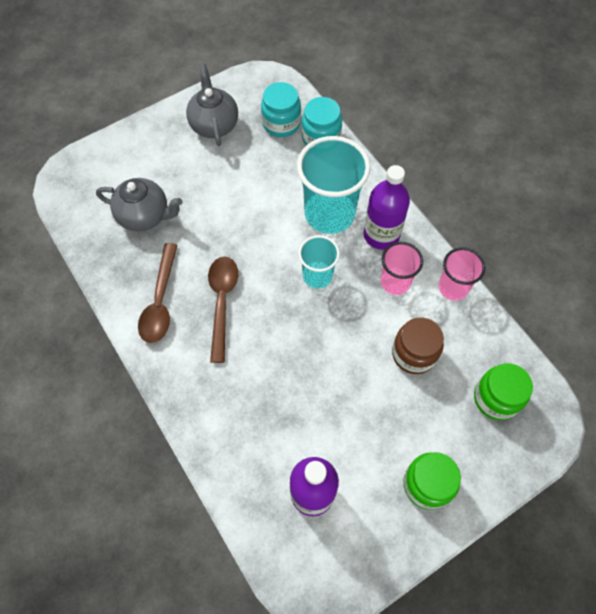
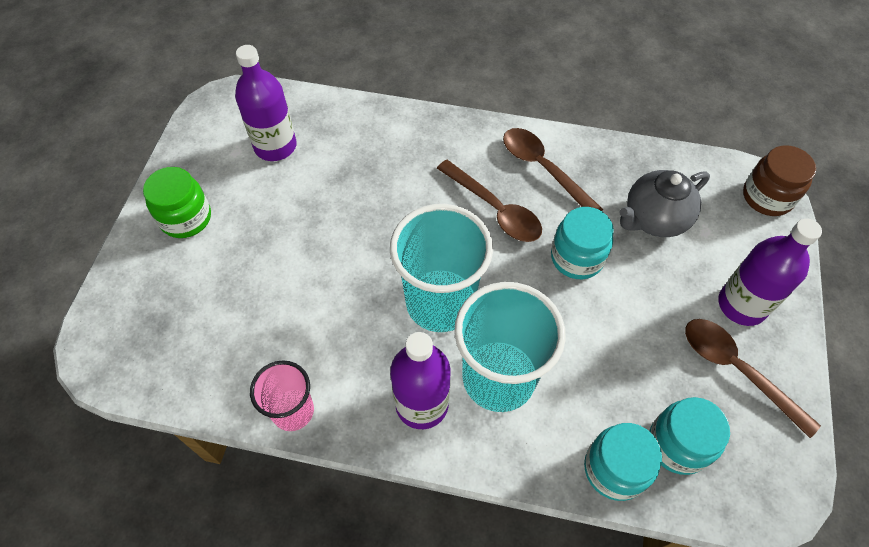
camera: 135 degrees right, 5 degrees down
(169, 143) = (742, 305): none -> purple bottle
(214, 124) = (736, 370): grey teapot -> brown spoon
(214, 234) = (577, 258): none -> turquoise jar
(317, 276) = (440, 303): turquoise cup -> turquoise cup, size x1.77
(395, 282) = (359, 363): pink cup -> none
(414, 354) = (280, 309): brown jar -> brown jar (767, 197)
(496, 398) = (168, 333): green jar -> none

